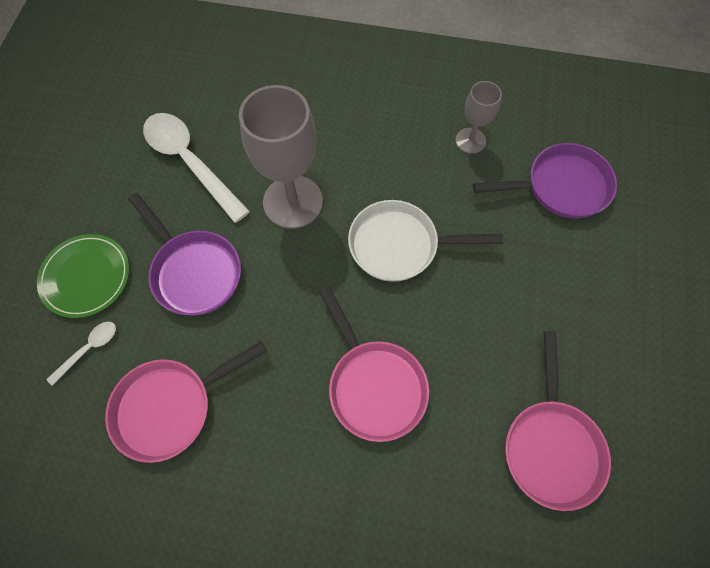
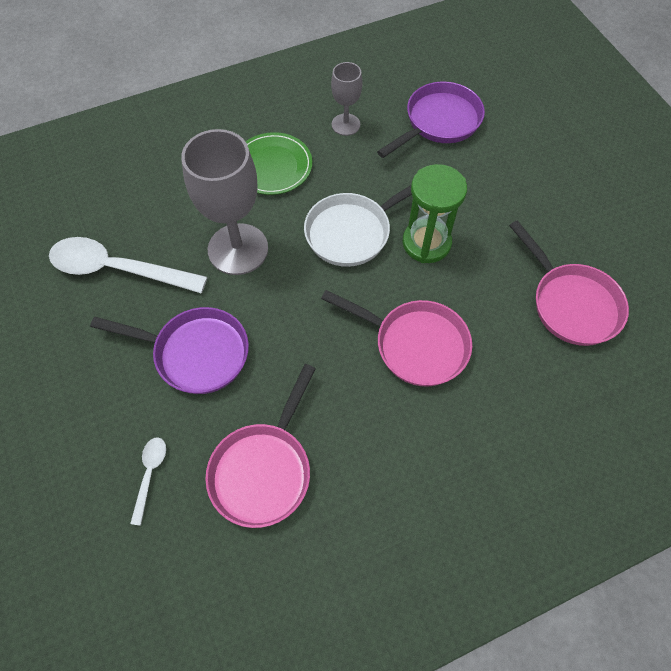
camera: 35 degrees left, 5 degrees down
(86, 277) = (96, 419): green plate -> green plate (272, 166)
(457, 297) = (426, 243): none -> green hourglass

